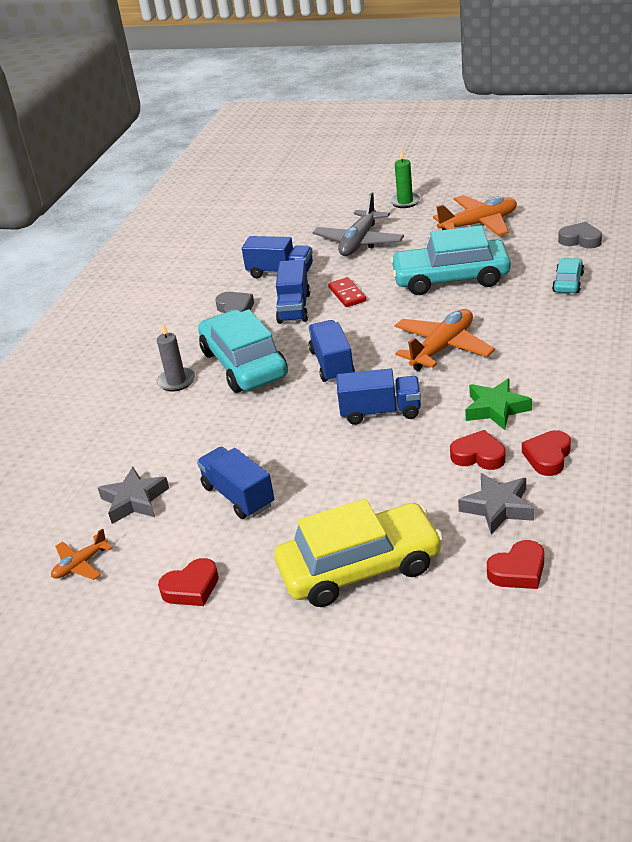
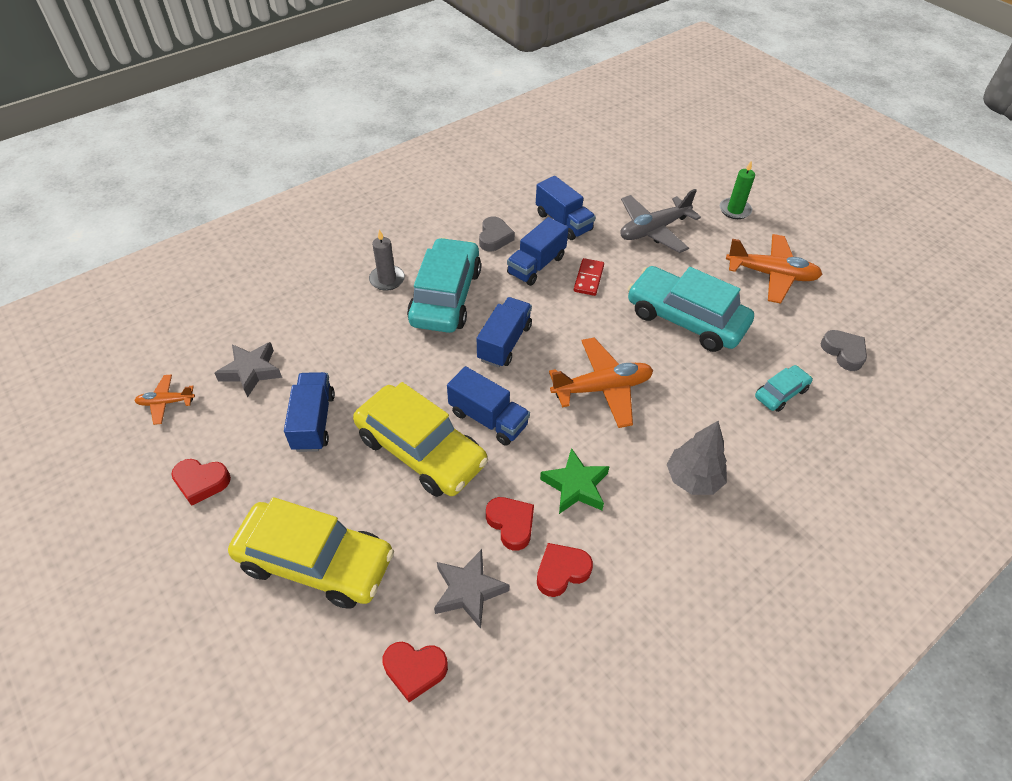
camera: 30 degrees right, 15 degrees up
(353, 459) = (421, 450): none -> yellow car
(570, 358) = (693, 479): none -> grey tree

